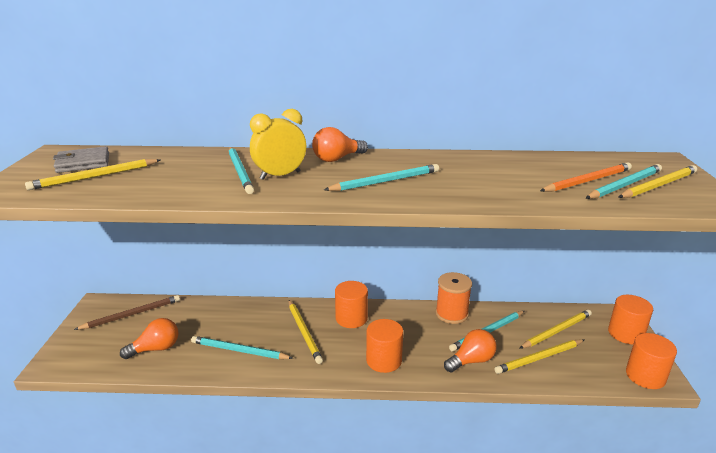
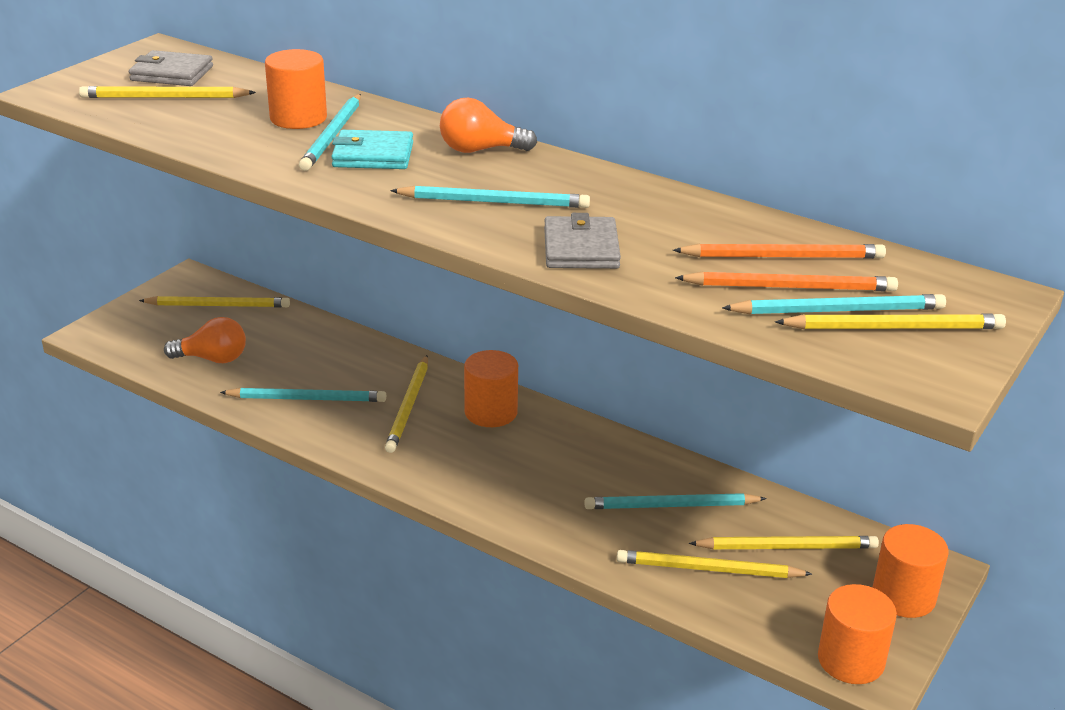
camera: 30 degrees right, 5 degrees up
(131, 314) = (218, 305): brown pencil -> yellow pencil
(239, 351) = (306, 399): turquoise pencil -> turquoise pencil turned 135 degrees clockwise
(280, 175) = (373, 155): yellow clock -> turquoise wallet
(384, 360) = (478, 482): orange cylinder -> orange cylinder (298, 118)
(451, 314) = (646, 461): orange spool -> none
(467, 191) = (581, 248): none -> grey wallet
(471, 361) = (600, 531): orange light bulb -> none
(559, 169) = (782, 256): none -> orange pencil

